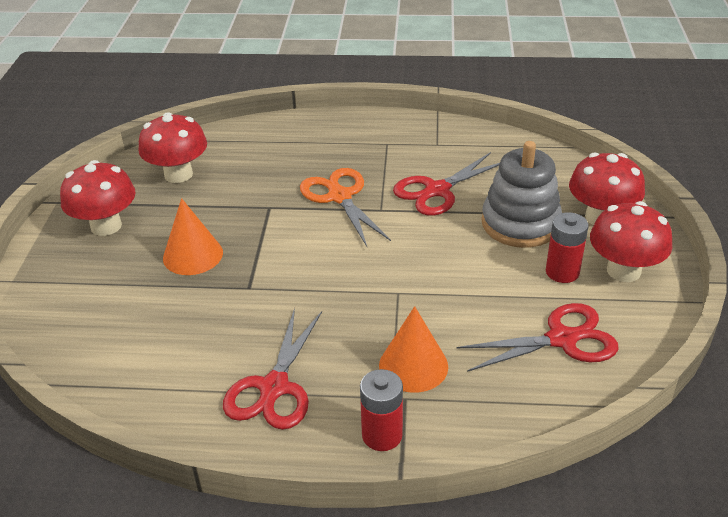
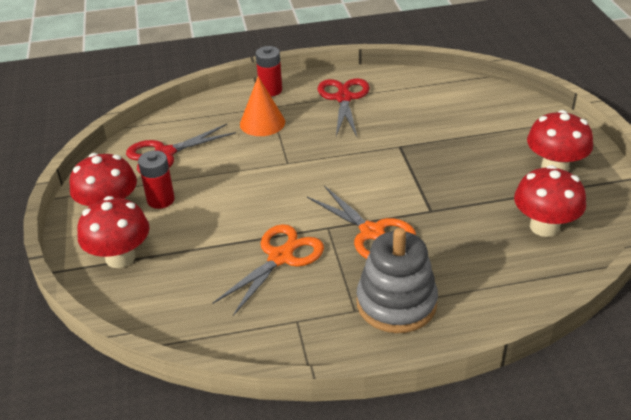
camera: 165 degrees right, 0 degrees up
(193, 255) = (461, 159): orange cone -> none
(437, 191) = (281, 257): red scissors -> orange scissors
(520, 223) = (196, 237): grey stacking toy -> grey stacking toy (396, 303)

